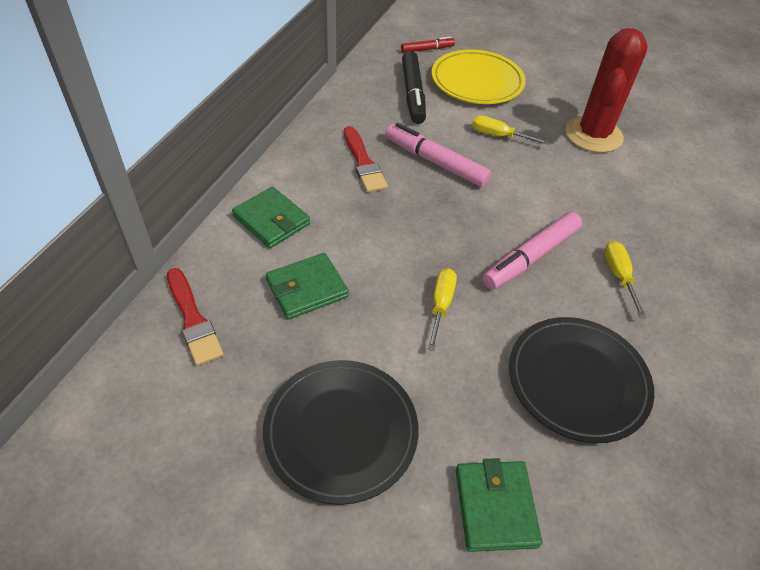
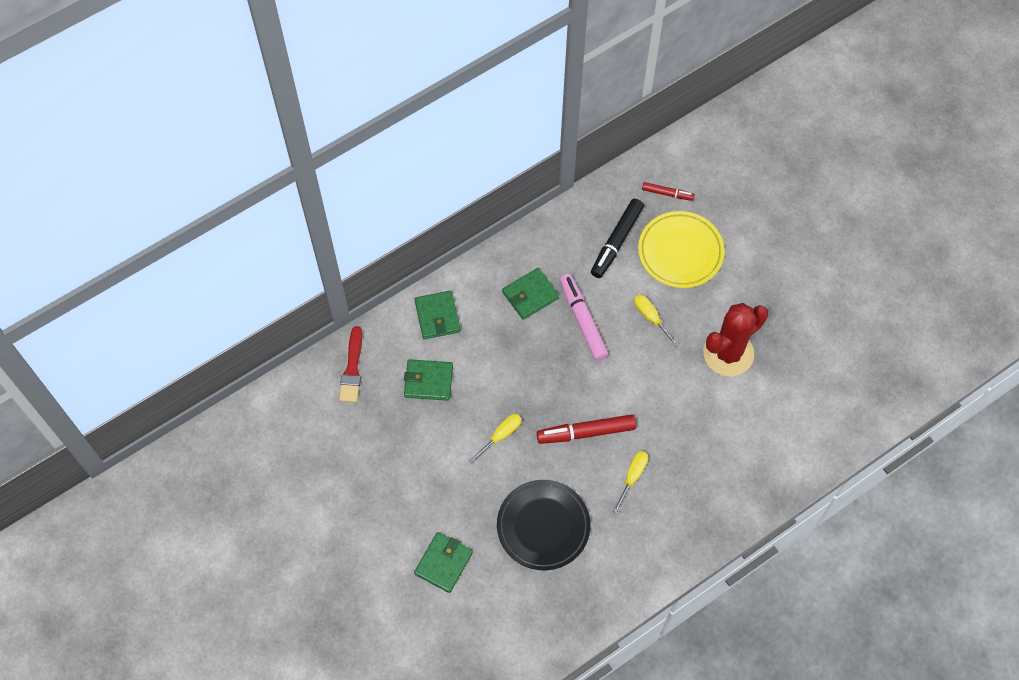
camera: 35 degrees right, 15 degrees up
(341, 432) = (392, 481): black plate -> none
(363, 162) = (530, 295): red brush -> green wallet
(531, 257) = (586, 432): pink marker -> red marker

